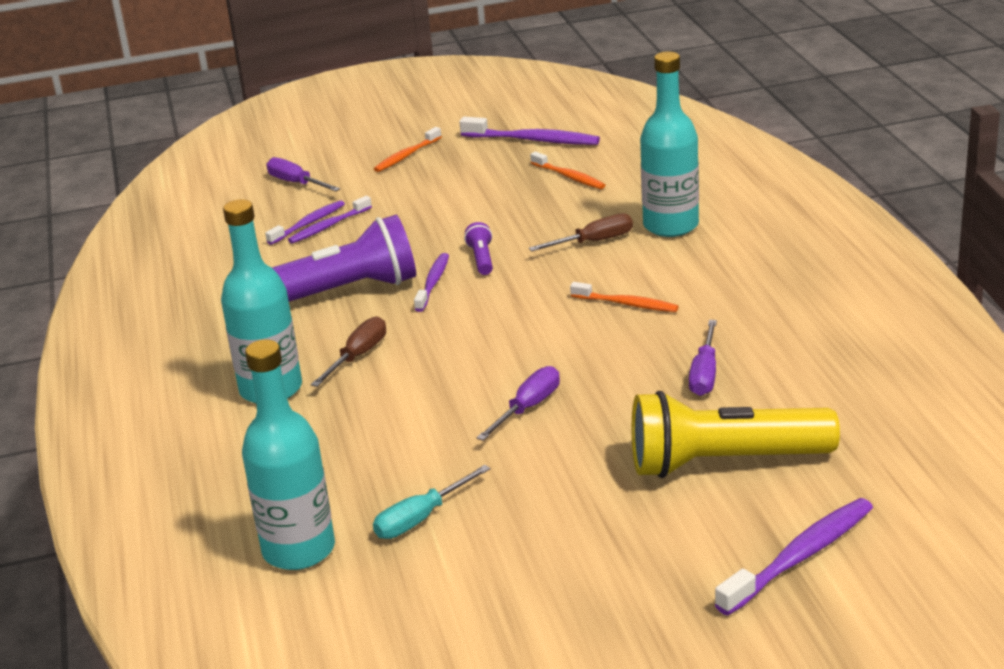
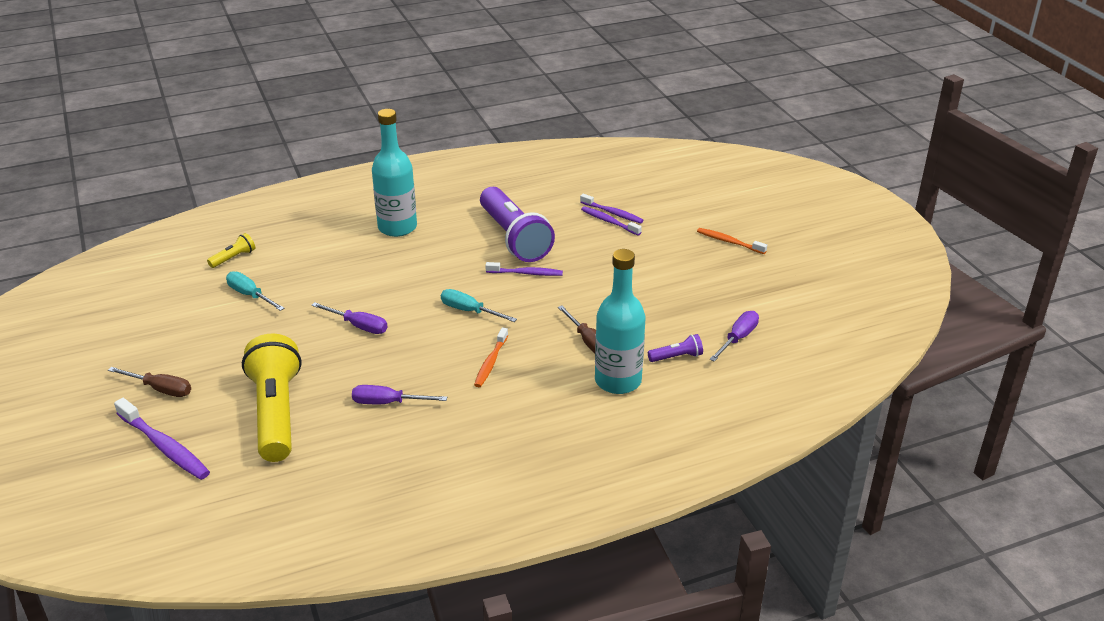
camera: 80 degrees right, 5 degrees up
(296, 183) = (675, 200): purple screwdriver -> purple screwdriver (738, 338)
(299, 550) = (233, 258): turquoise bottle -> yellow flashlight
(358, 356) = (431, 254): brown screwdriver -> brown screwdriver (160, 389)
(481, 259) = (561, 291): purple flashlight -> purple flashlight (677, 357)
(511, 322) = (469, 311): none -> turquoise screwdriver
(533, 140) = (769, 300): purple toothbrush -> none
(569, 177) = (702, 323): orange toothbrush -> none

